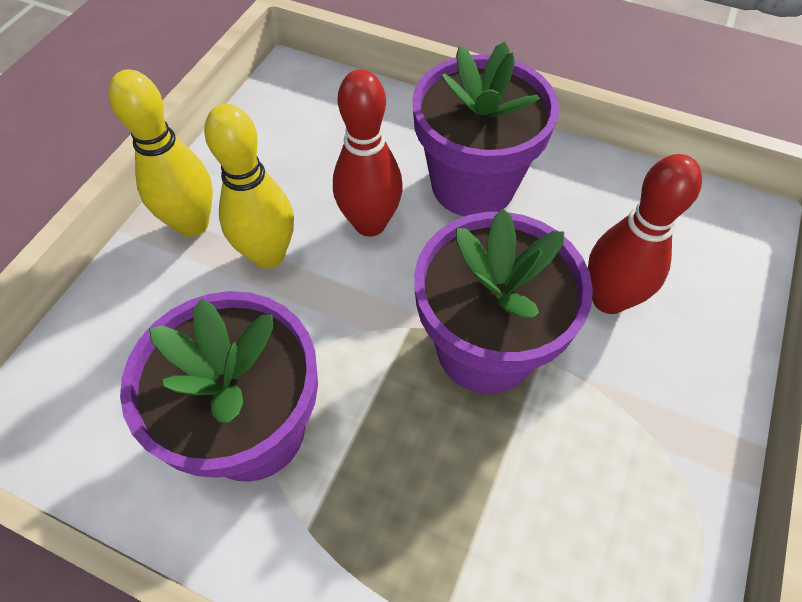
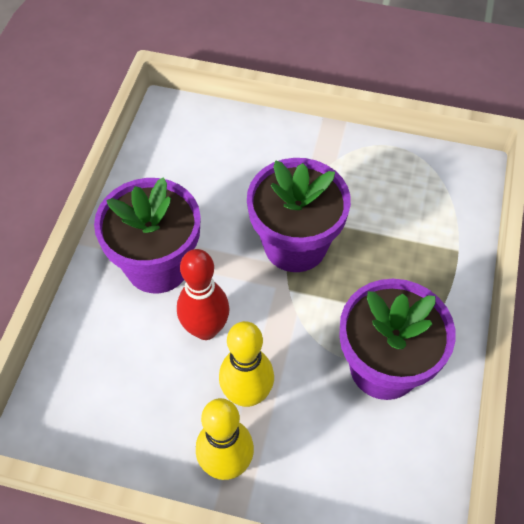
camera: 100 degrees left, 0 degrees up
(608, 299) = (245, 182): red bowling pin -> none

